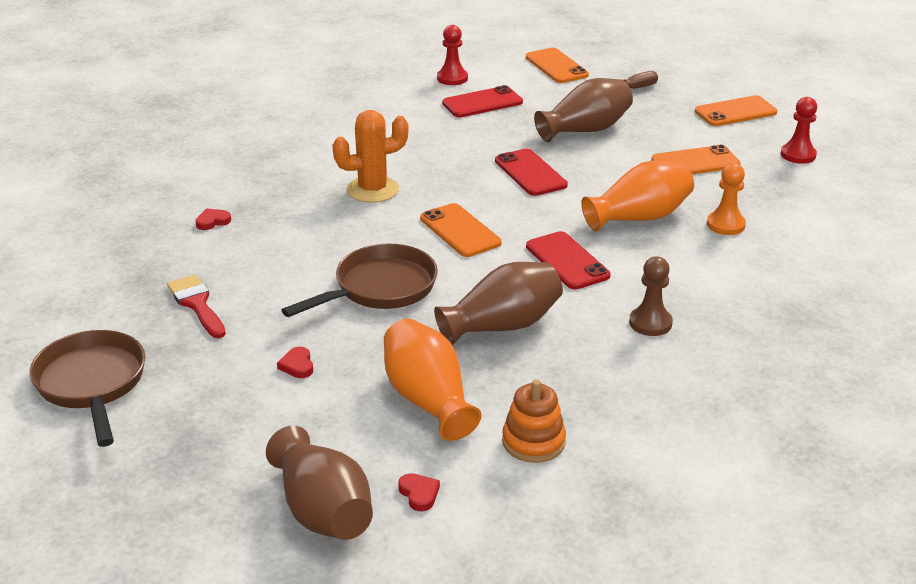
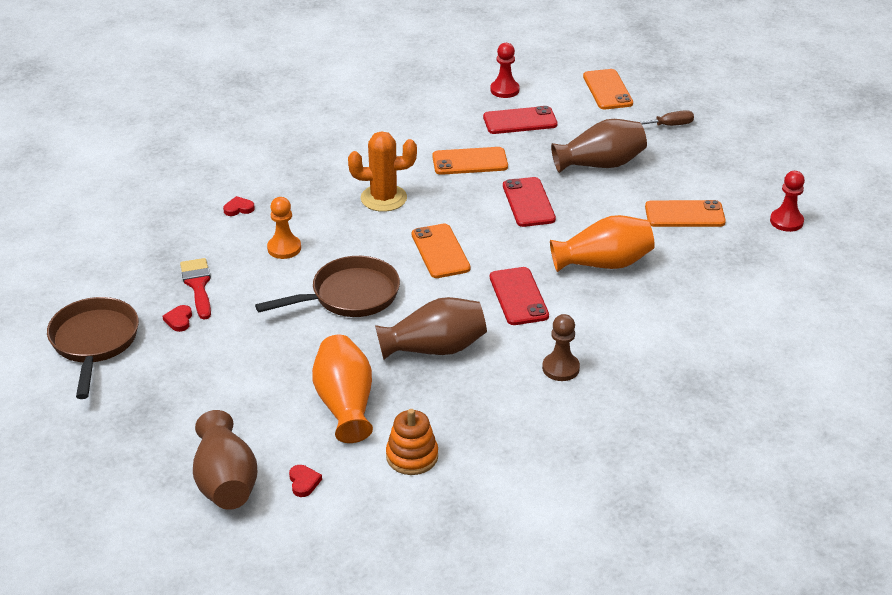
camera: 15 degrees right, 5 degrees up
(297, 365) = (255, 355): red heart -> red heart (179, 320)
(725, 225) = (678, 284): orange pawn -> orange pawn (284, 248)
(735, 112) = (752, 165): orange phone -> orange phone (470, 162)

